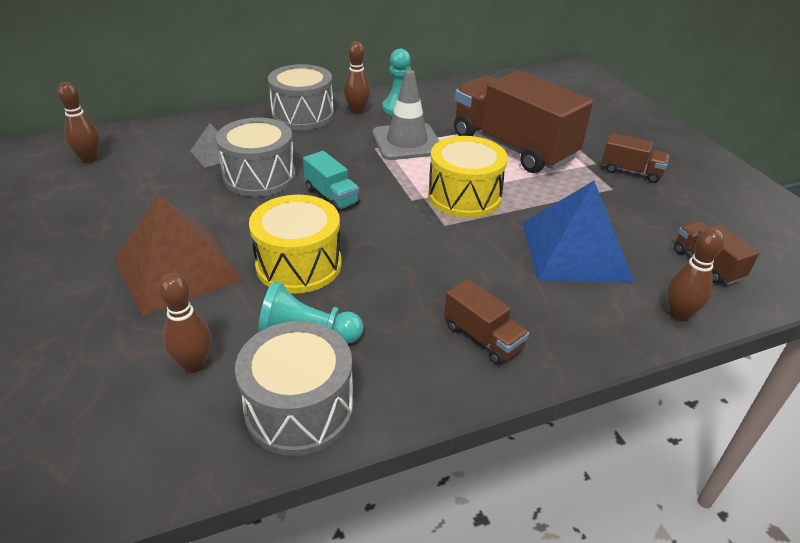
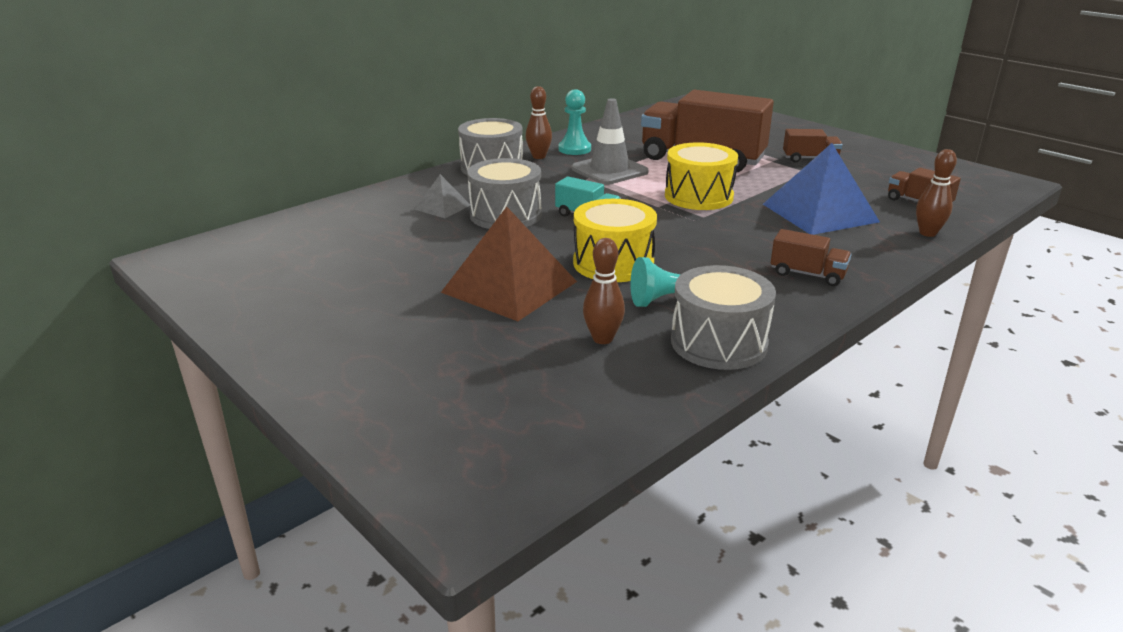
camera: 20 degrees left, 10 degrees down
(89, 159) = (318, 232): brown bowling pin -> none

